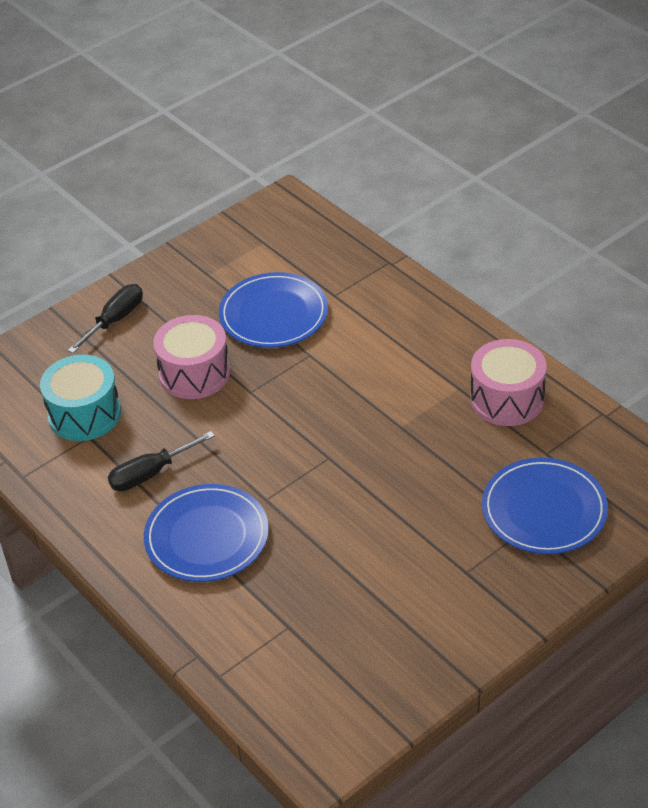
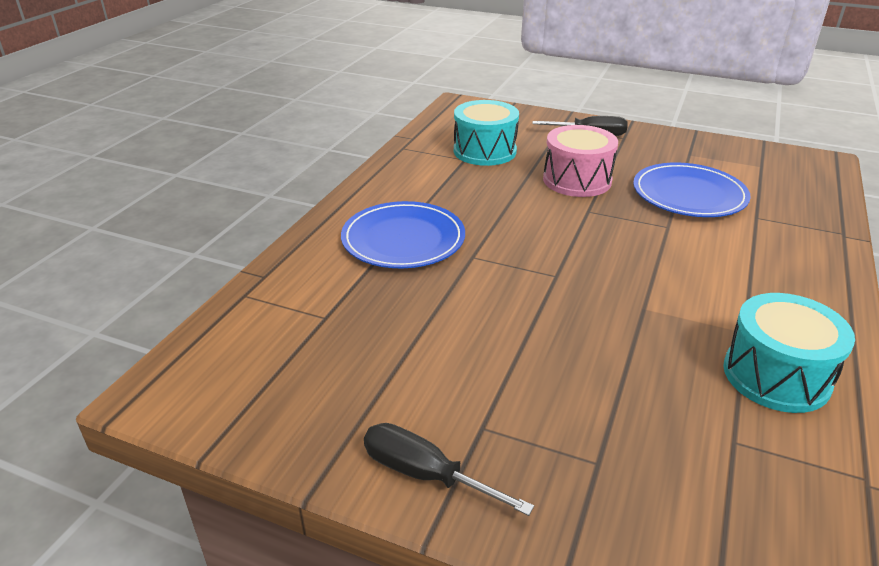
camera: 60 degrees right, 10 degrees down
(150, 473) = (450, 194): black screwdriver -> black screwdriver (425, 474)
(507, 399) = (776, 376): pink drum -> turquoise drum
(544, 510) = (639, 471): blue plate -> none

